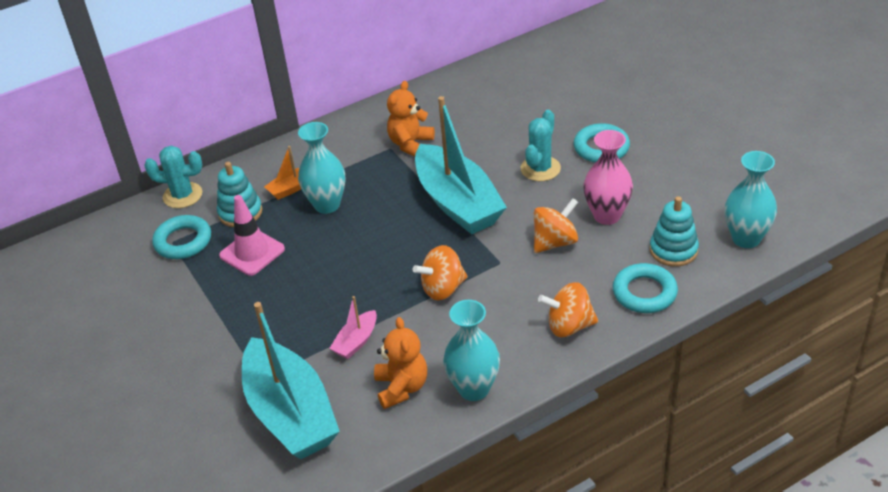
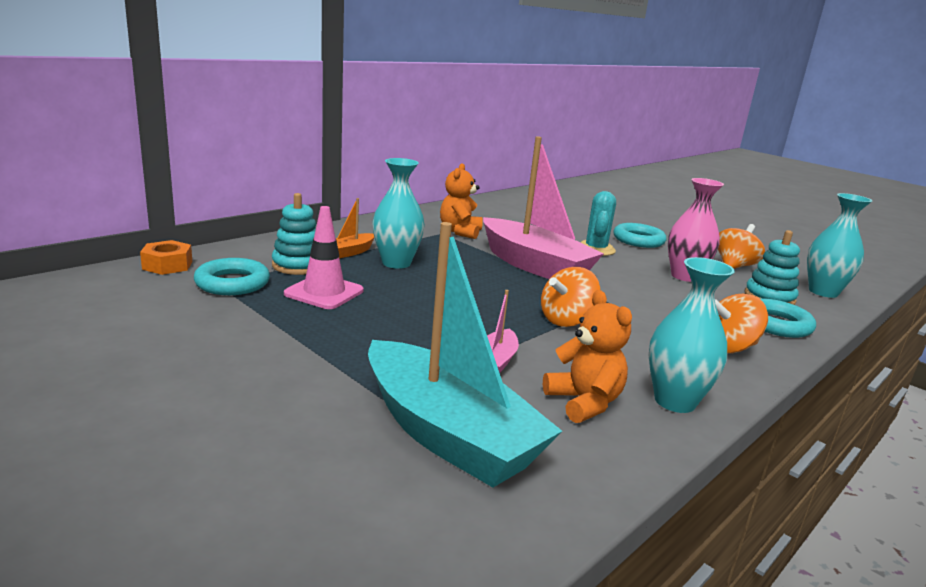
camera: 20 degrees left, 20 degrees down
(137, 217) = (167, 265): none -> orange nut
(182, 195) = (223, 253): turquoise cactus -> none
(457, 203) = (534, 265): turquoise boat -> pink boat
(555, 242) = (653, 291): orange spinning top -> orange spinning top (734, 266)

